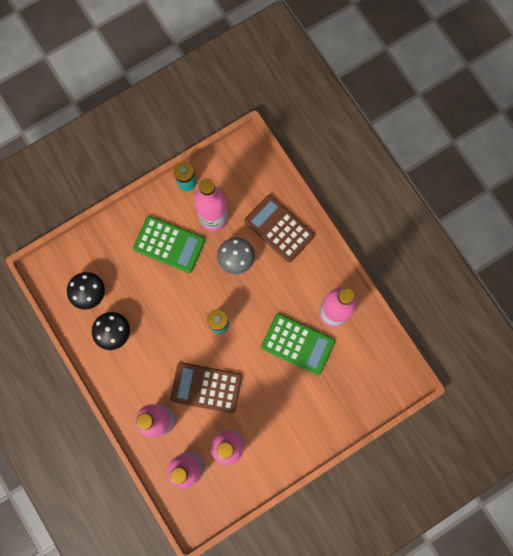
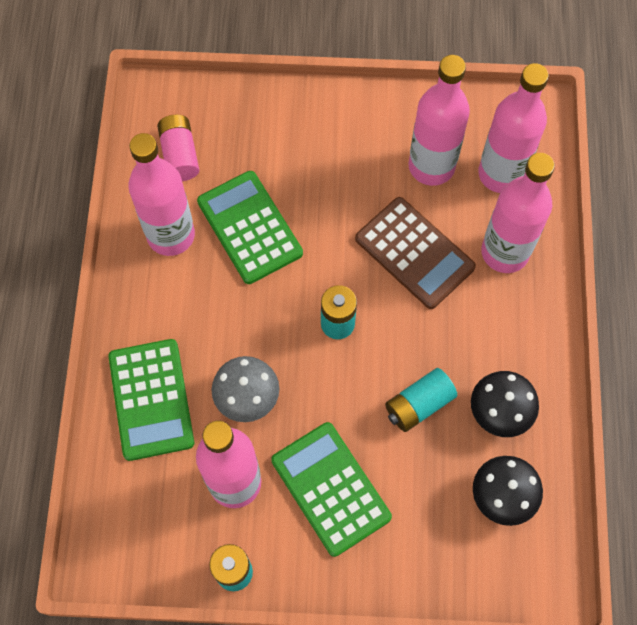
camera: 145 degrees left, 10 degrees down
(154, 310) = (419, 404): none -> turquoise battery
(279, 228) = (151, 399): brown calculator -> green calculator
(363, 359) = (180, 155): none -> pink battery

